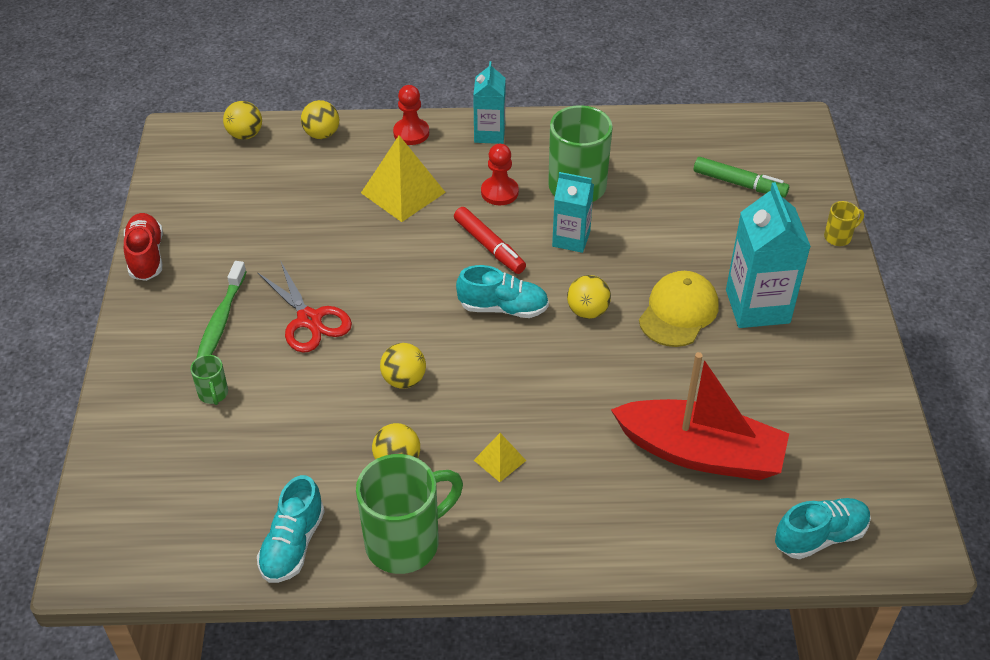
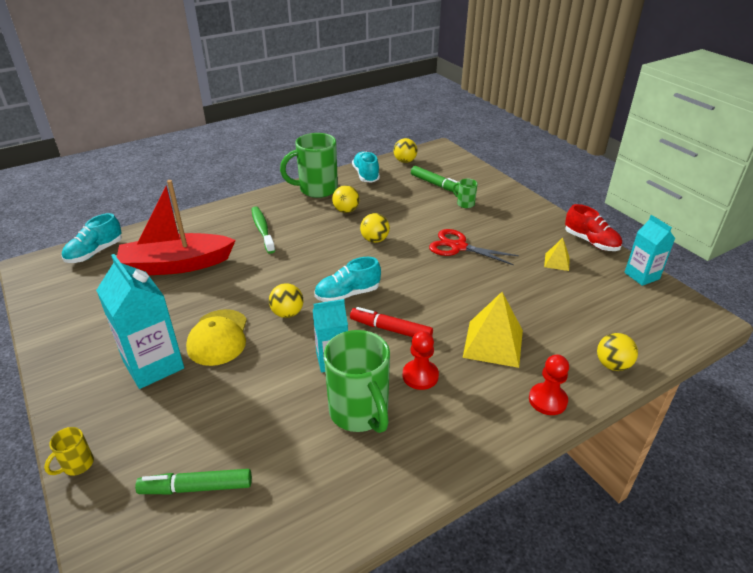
camera: 150 degrees right, 10 degrees down
(206, 459) = (436, 184): none -> green marker
(221, 320) = (505, 230): green toothbrush -> green toothbrush (262, 230)
(245, 135) = (663, 338): yellow ball -> yellow ball (405, 161)
(405, 542) = (317, 189): green mug -> green mug turned 45 degrees clockwise
(489, 134) = (481, 433): turquoise carton -> turquoise carton (641, 276)
(500, 460) = (293, 227): yellow pyramid -> yellow pyramid (557, 262)

